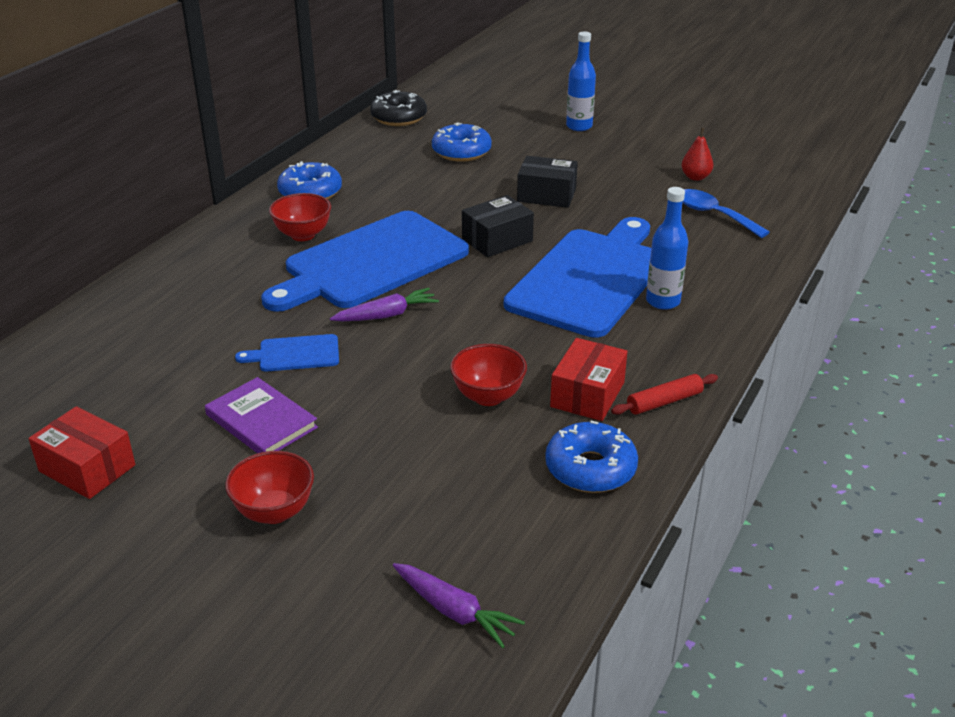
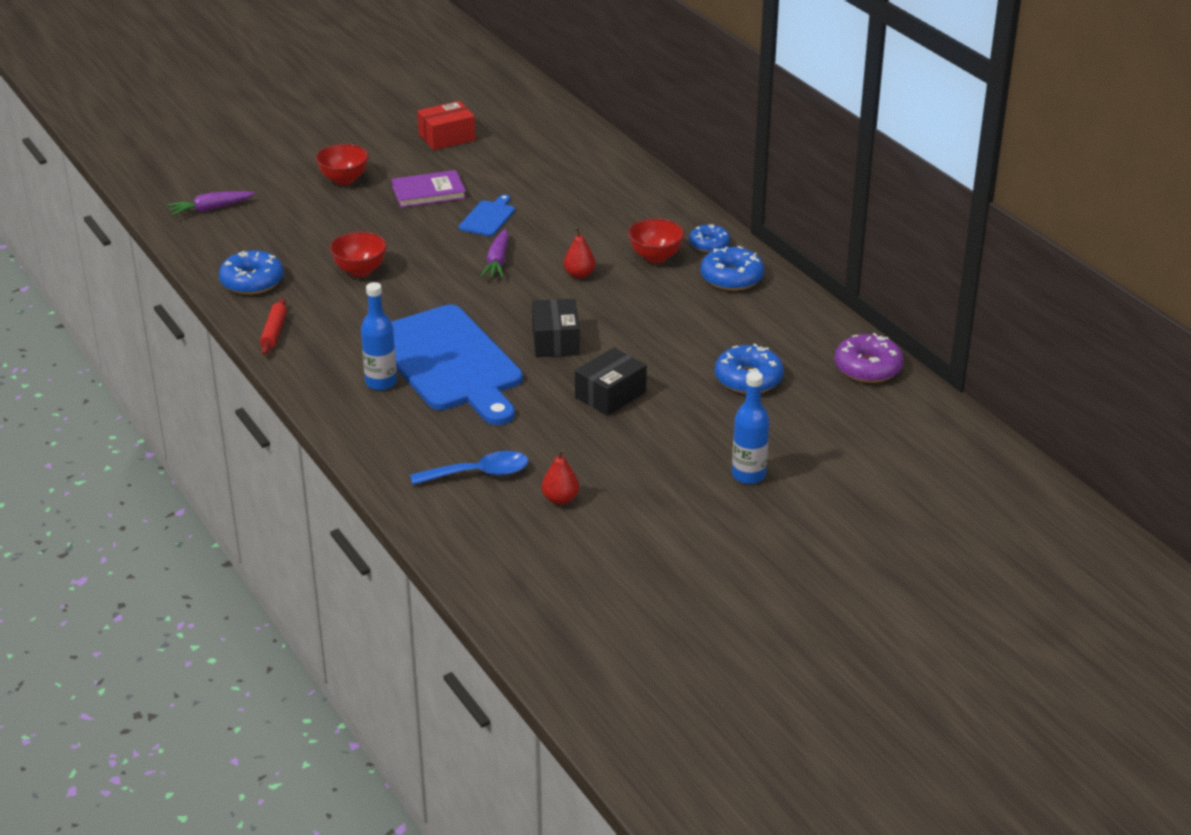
camera: 120 degrees right, 0 degrees up
(256, 216) = (709, 244): none -> blue donut
(371, 263) = (579, 274): blue cutting board -> red pear
(399, 117) = (868, 368): black donut -> purple donut
(587, 394) = (317, 307): red box -> none

